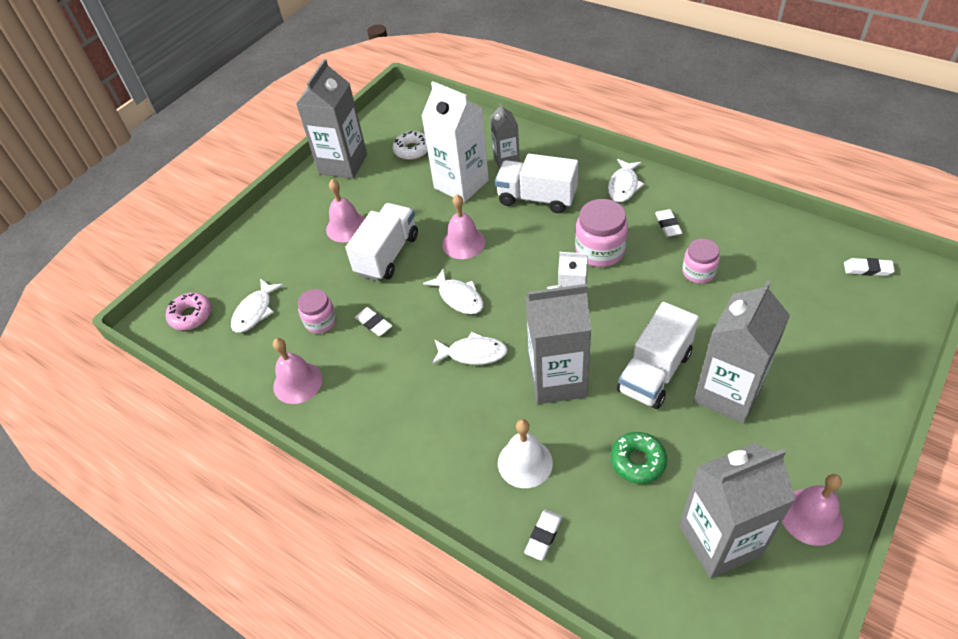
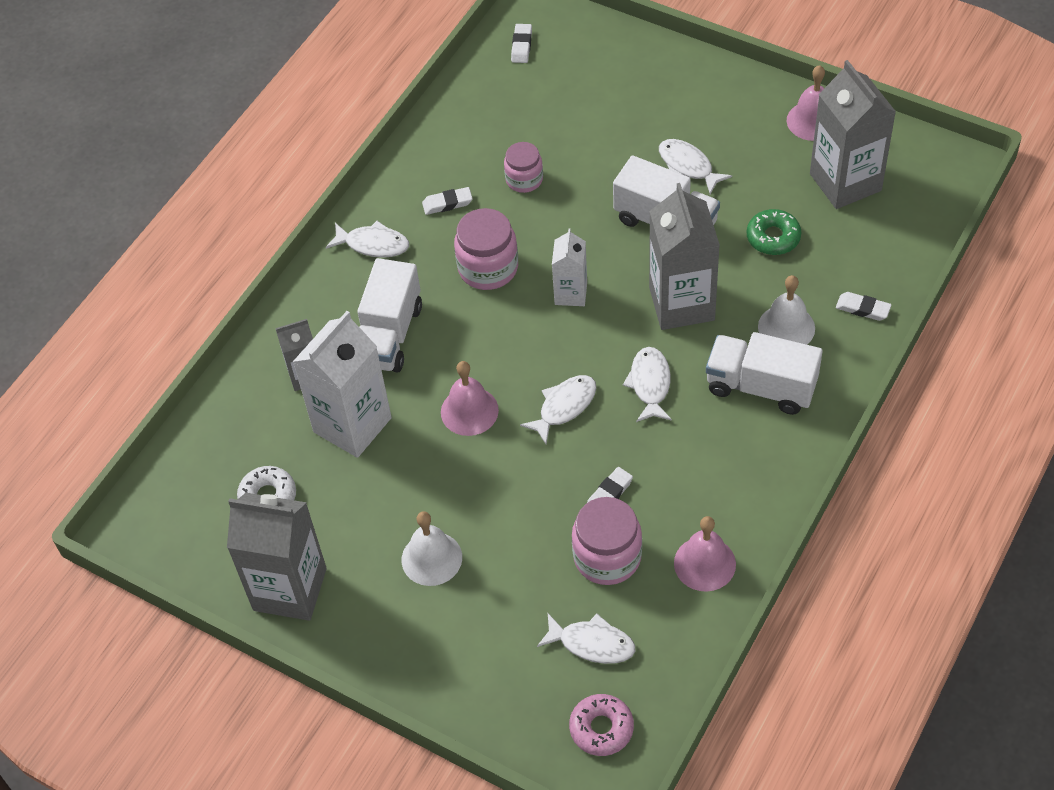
camera: 95 degrees left, 5 degrees up
(321, 321) = (607, 557): pink jar -> pink jar, size x1.56
(346, 227) = (431, 558): pink bell -> white bell
(387, 254) = (488, 497): white truck -> white truck (761, 387)
(728, 393) = (688, 166): grey carton -> white fish

